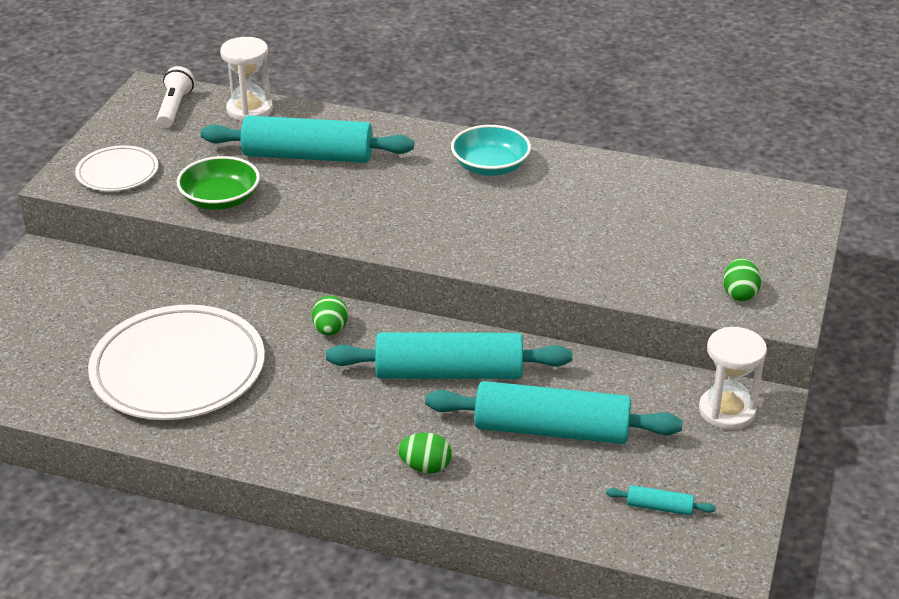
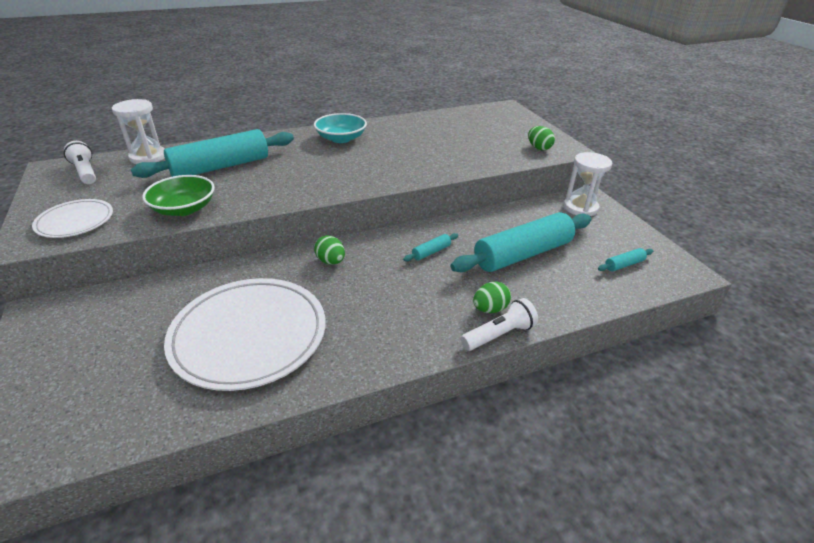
camera: 40 degrees left, 0 degrees up
(399, 495) = (499, 335): none -> white flashlight
(449, 373) = (431, 252): turquoise rolling pin -> turquoise rolling pin, size x0.40

